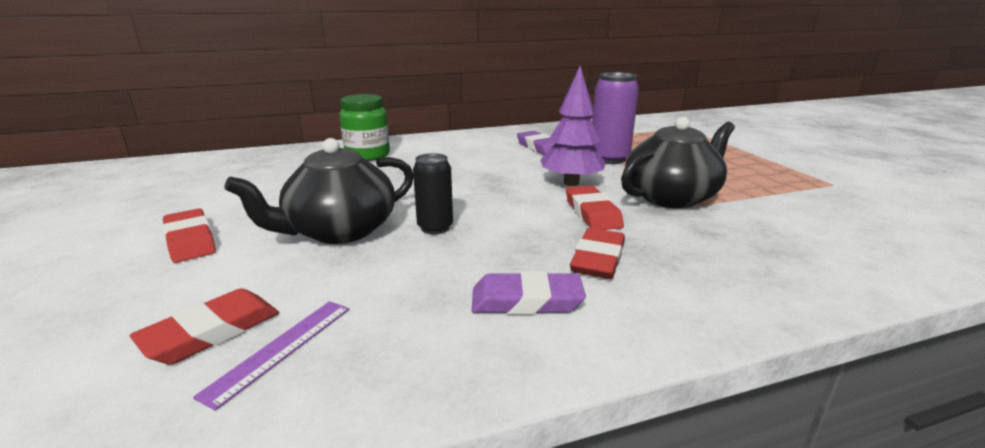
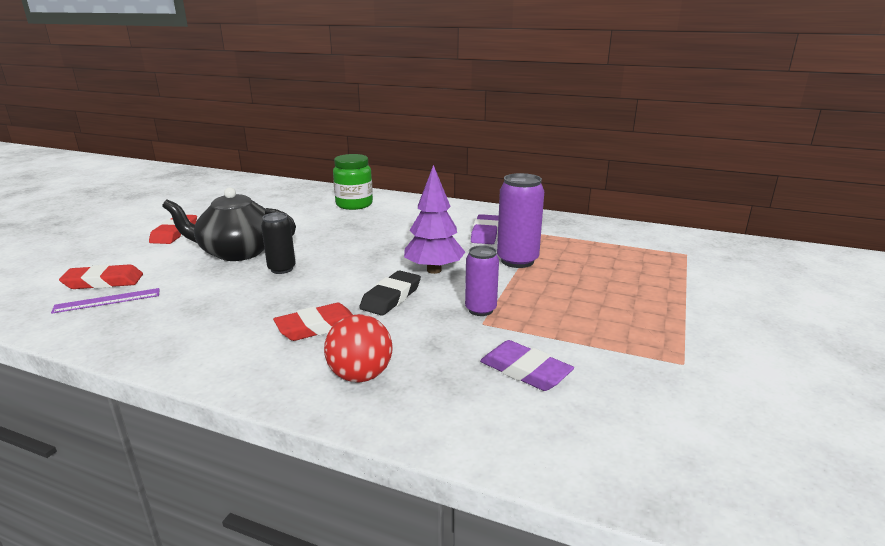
camera: 40 degrees right, 0 degrees up
(526, 300) = (229, 330): purple eraser -> purple eraser (525, 371)
(592, 213) = (391, 297): red eraser -> black eraser
(671, 197) = (480, 310): black teapot -> purple can
(726, 277) = (360, 375): none -> red ball

